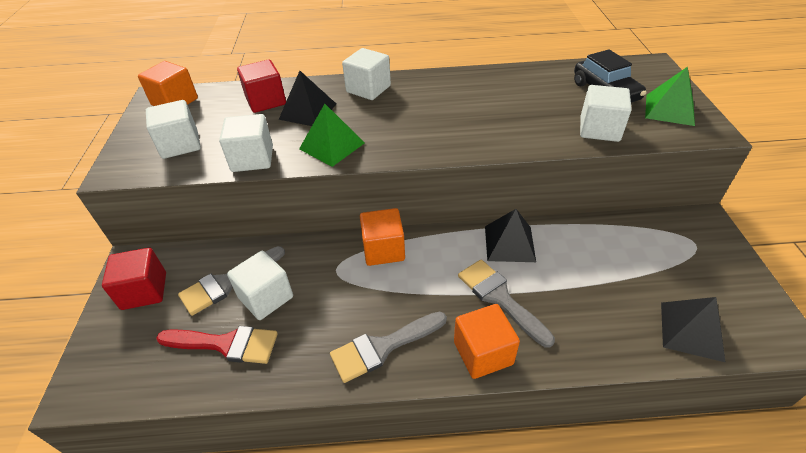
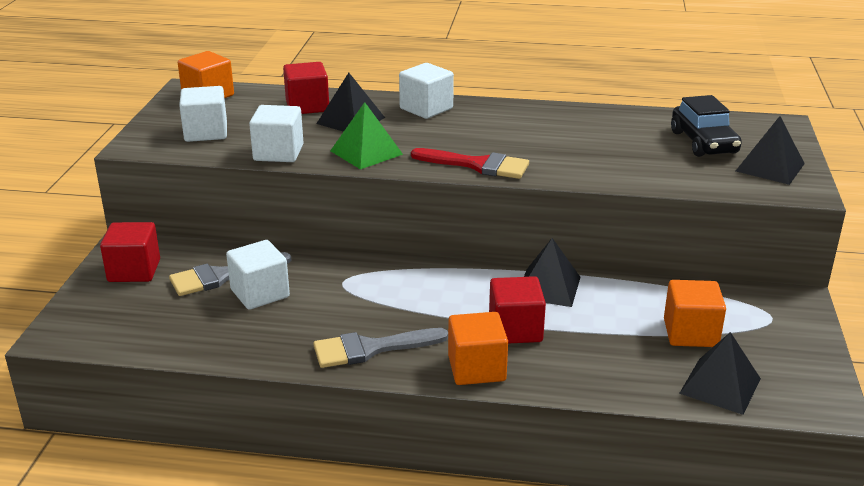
camera: 10 degrees right, 15 degrees down
(226, 344) = (209, 323): red brush -> red brush (478, 165)
(383, 249) = (401, 273): orange cube -> orange cube (690, 333)
(500, 298) = (515, 330): grey brush -> red cube
(599, 129) = (674, 174): white cube -> none
(669, 109) = (770, 167): green pyramid -> black pyramid

